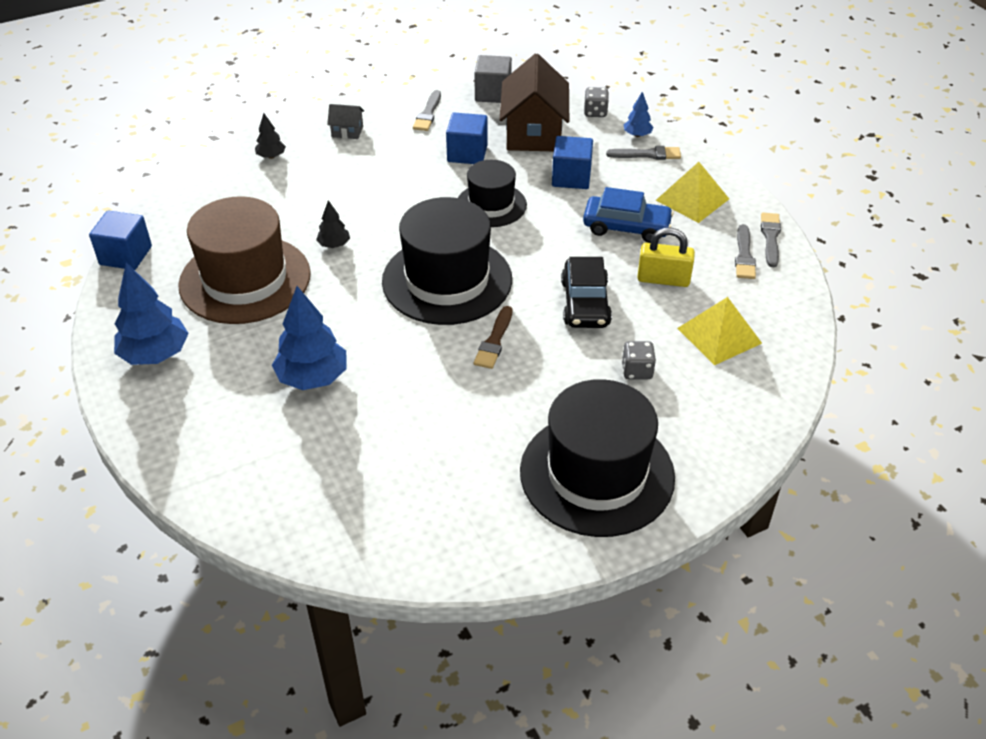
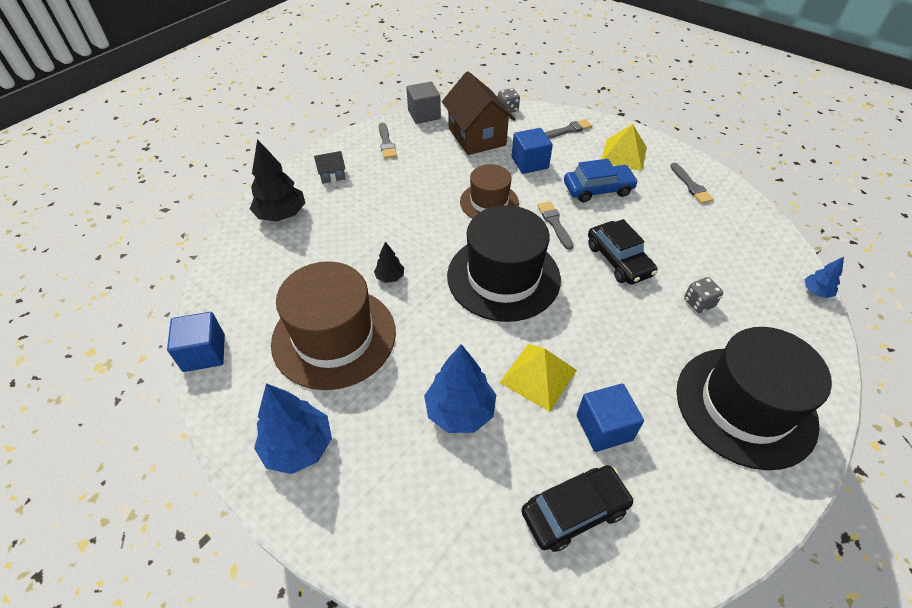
camera: 25 degrees left, 5 degrees up
(271, 156) = (281, 215): black tree -> black tree, size x1.95
(352, 489) = (574, 511): none -> black car
(467, 153) = (440, 166): blue cube -> blue cube (604, 427)
(491, 205) = (489, 202): black hat -> brown hat
(494, 341) = (579, 317): brown brush -> none
(637, 135) = (549, 118): blue tree -> blue tree (816, 292)
(663, 279) = (655, 221): yellow padlock -> none
(719, 335) = (727, 253): yellow pyramid -> yellow pyramid (538, 376)
(770, 237) = (695, 167): grey brush -> grey brush (554, 223)

